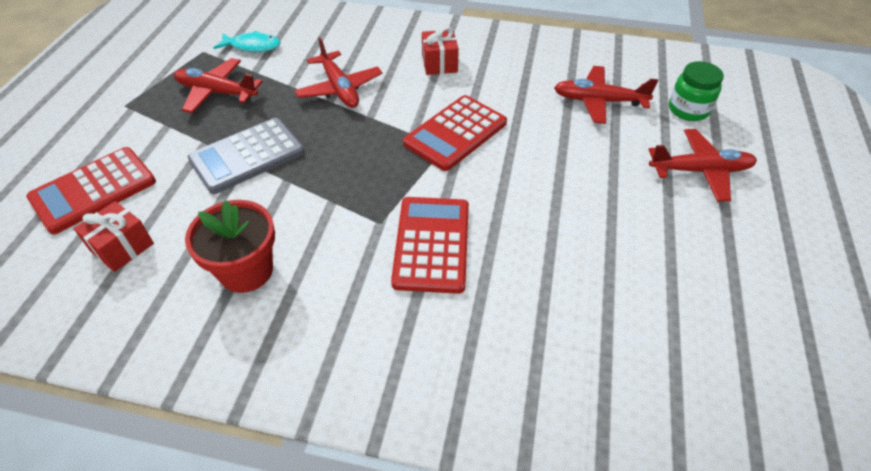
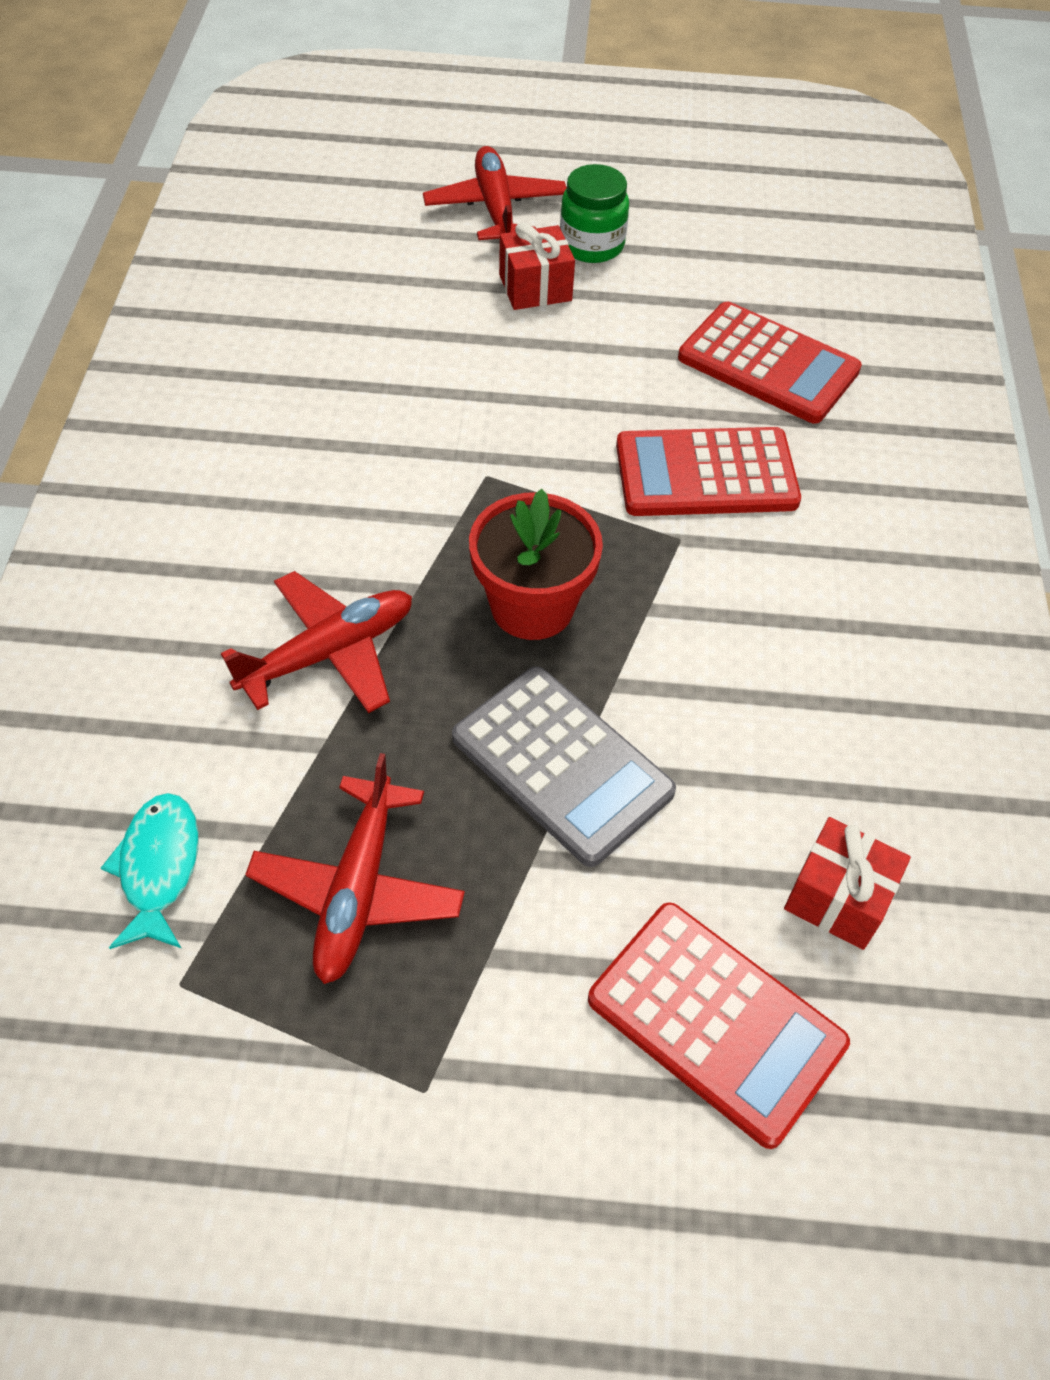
camera: 100 degrees left, 5 degrees up
(246, 271) = (825, 691): red flower pot -> red flower pot (532, 606)
(439, 64) = (235, 500): red gift -> red gift (535, 288)
(455, 133) = (449, 463): red calculator -> red calculator (768, 364)
(598, 101) = (344, 293): red plane -> none
(688, 110) = (357, 204): green jar -> green jar (591, 245)

